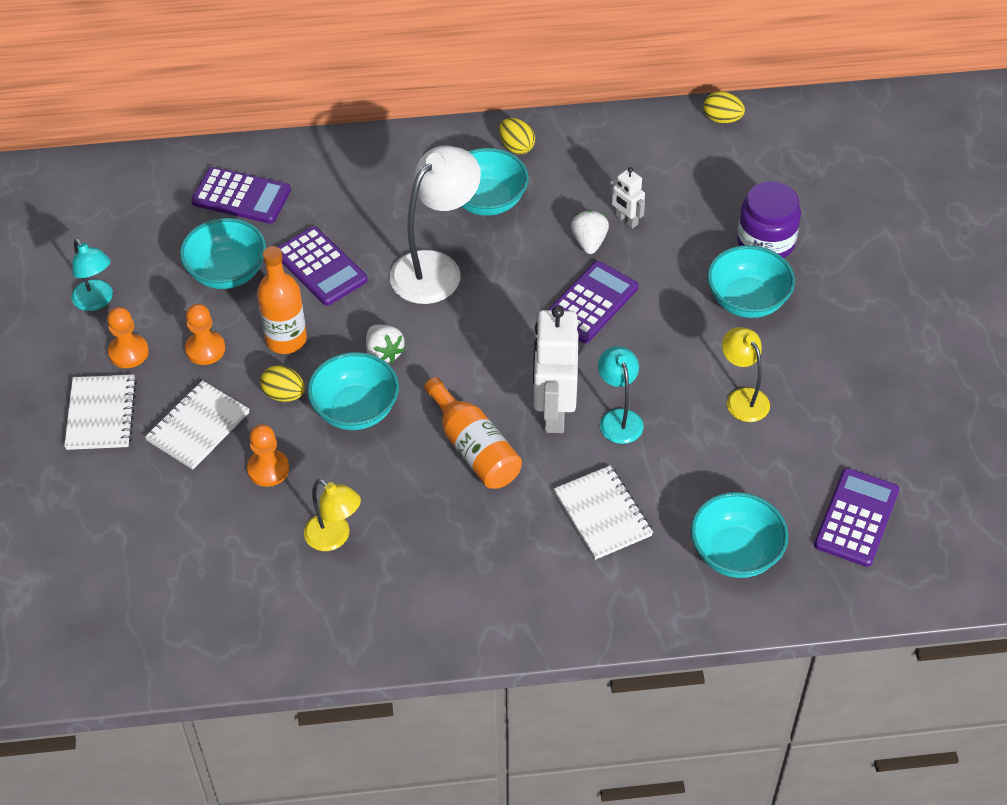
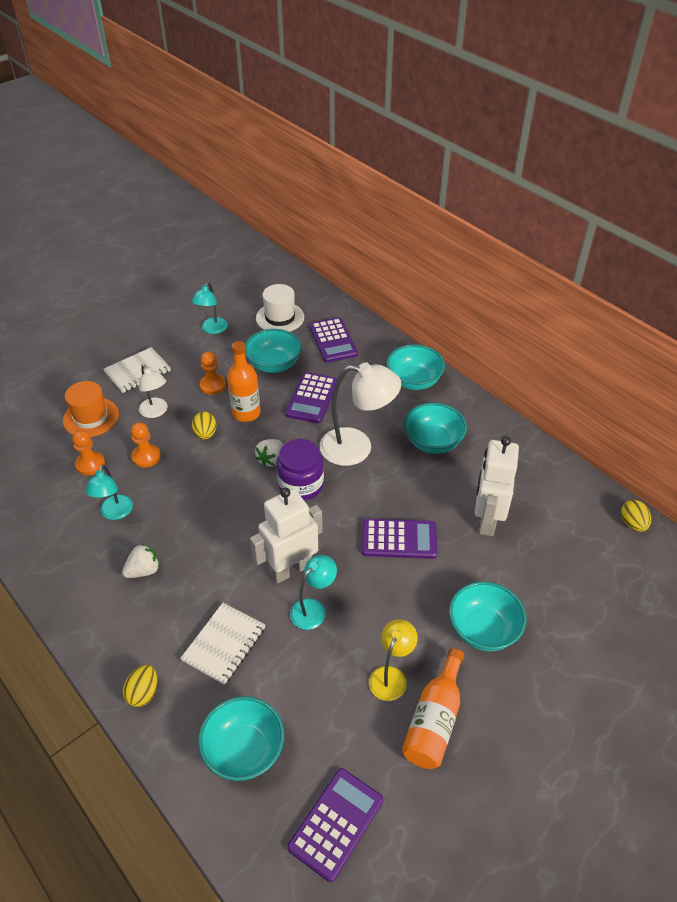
camera: 55 degrees right, 5 degrees down
(128, 352) = (187, 359): orange pawn -> orange pawn (90, 464)
(142, 498) = (91, 417): none -> orange hat
(145, 224) = (280, 317): none -> white hat
(198, 427) = (156, 412): white notebook -> white lamp
(334, 538) = (115, 513): yellow lamp -> turquoise lamp
(355, 410) = (218, 471): turquoise bowl -> turquoise bowl (414, 381)
(474, 448) = (230, 543): orange bottle -> orange bottle (434, 720)
(516, 147) = (490, 432): yellow egg -> yellow egg (143, 693)
(589, 242) = (449, 510): white strawberry -> white strawberry (143, 570)
(626, 220) = (487, 519): white robot -> white robot, size x2.00
(765, 242) = (548, 611): purple jar -> purple jar (301, 485)
(856, 518) = (336, 823): purple calculator -> purple calculator turned 45 degrees counterclockwise

